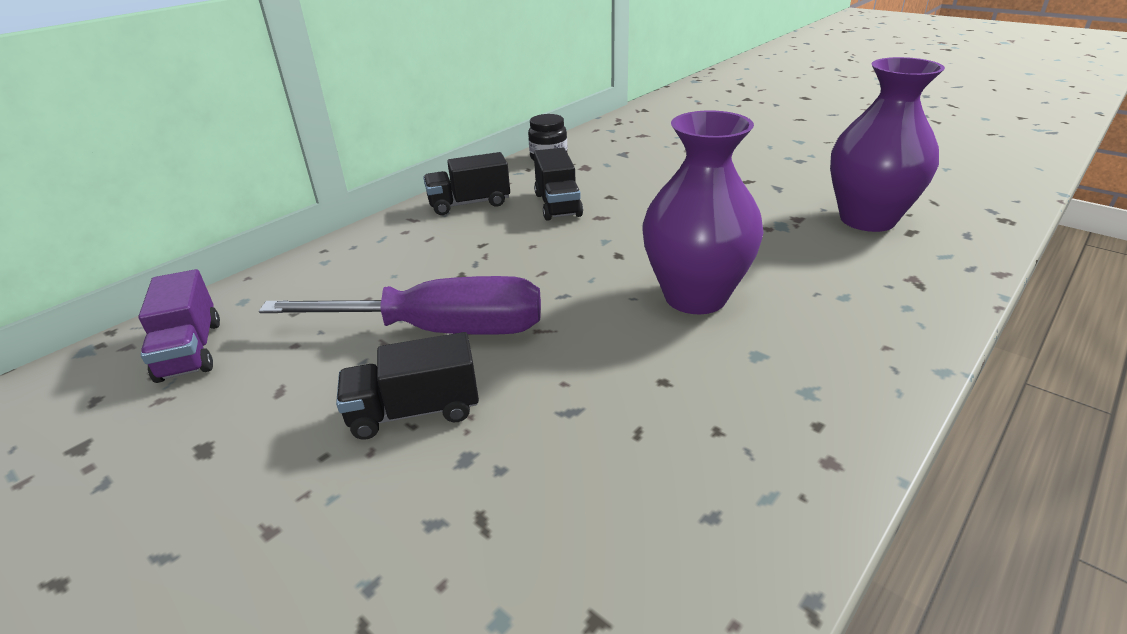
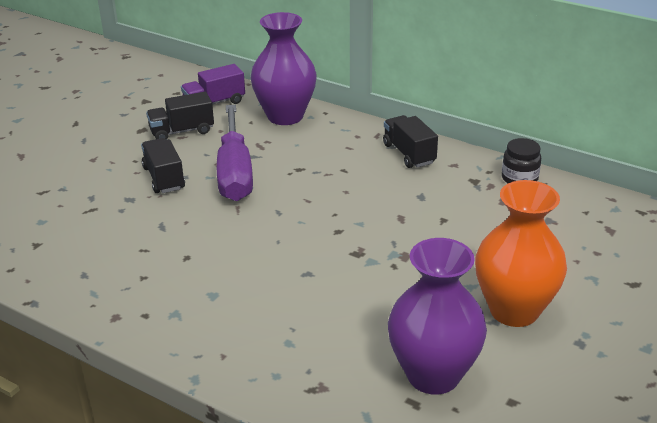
camera: 80 degrees right, 0 degrees up
(557, 205) = (418, 194): black truck -> black truck (182, 131)
(695, 297) = (281, 268): purple vase -> purple vase (285, 116)
(761, 178) = (514, 310): none -> orange vase

